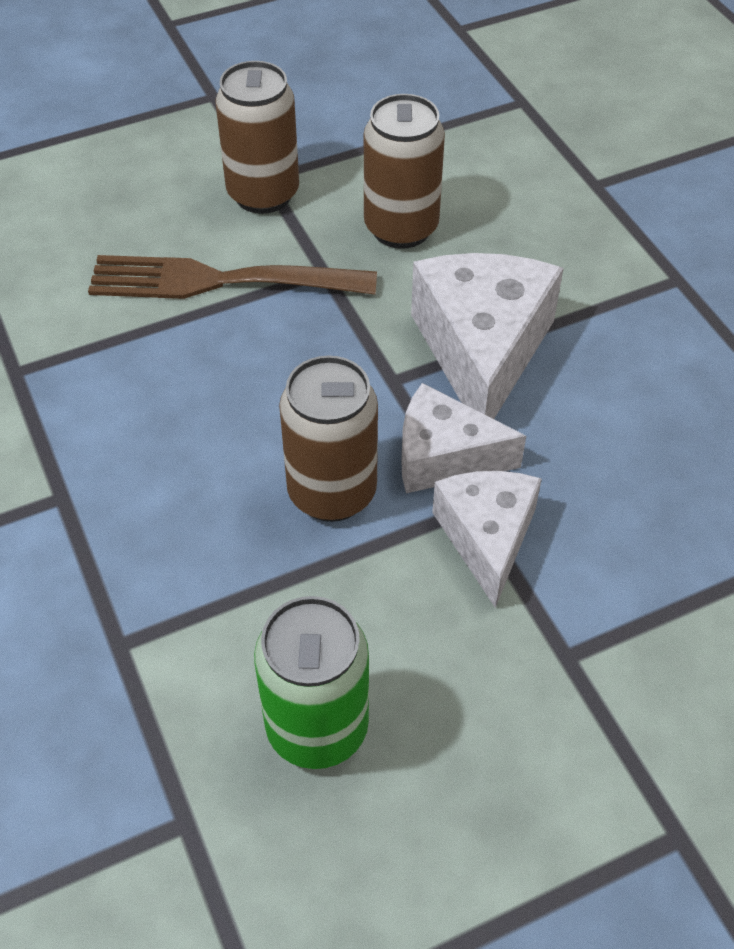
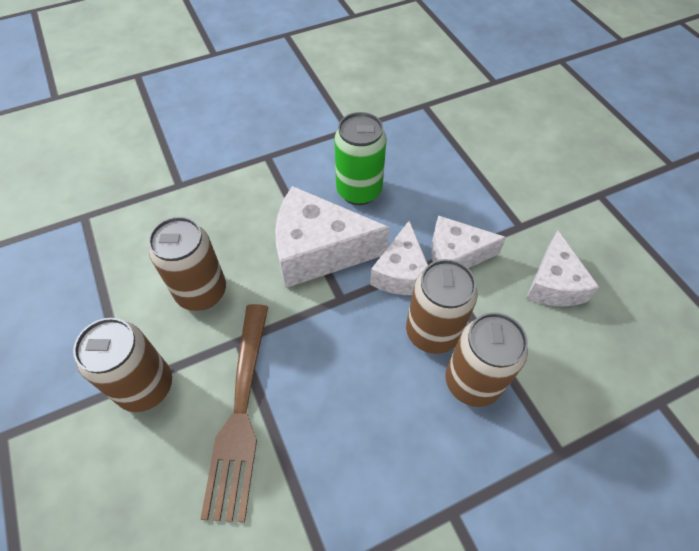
camera: 90 degrees left, 5 degrees up
(244, 539) = (472, 382): none -> brown can
(317, 728) = (588, 337): green can -> green can (359, 191)
(431, 691) = (553, 284): none -> white cheese

